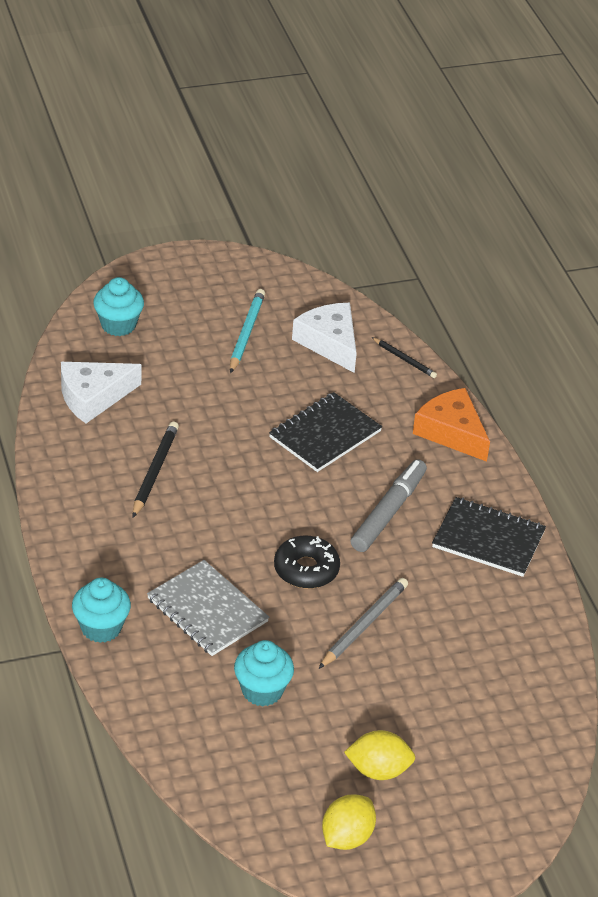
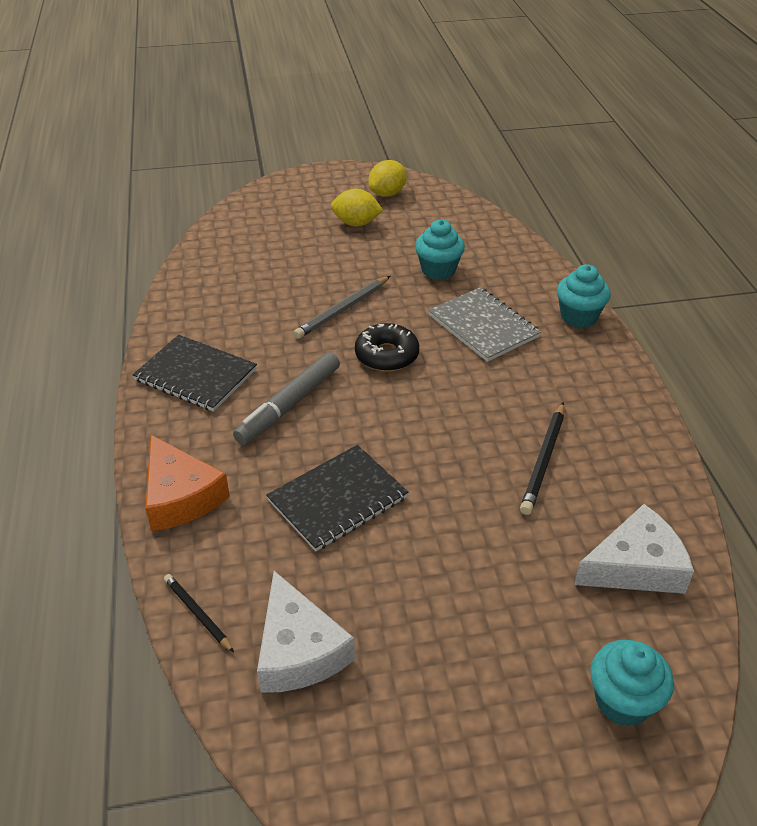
camera: 170 degrees left, 0 degrees up
(246, 333) = (422, 675): turquoise pencil -> none

